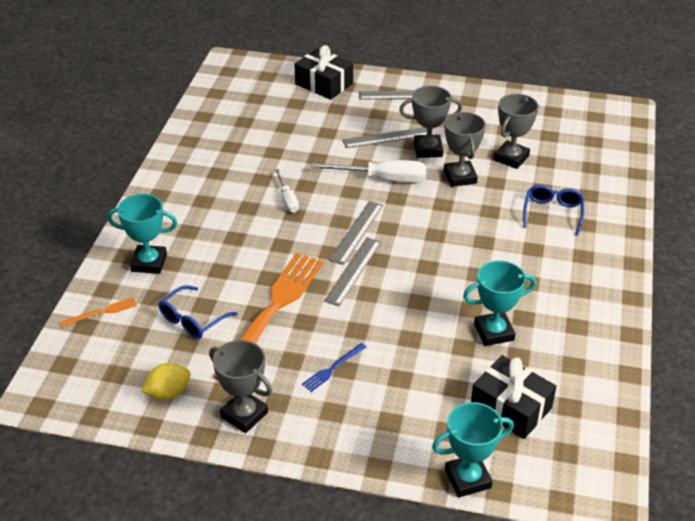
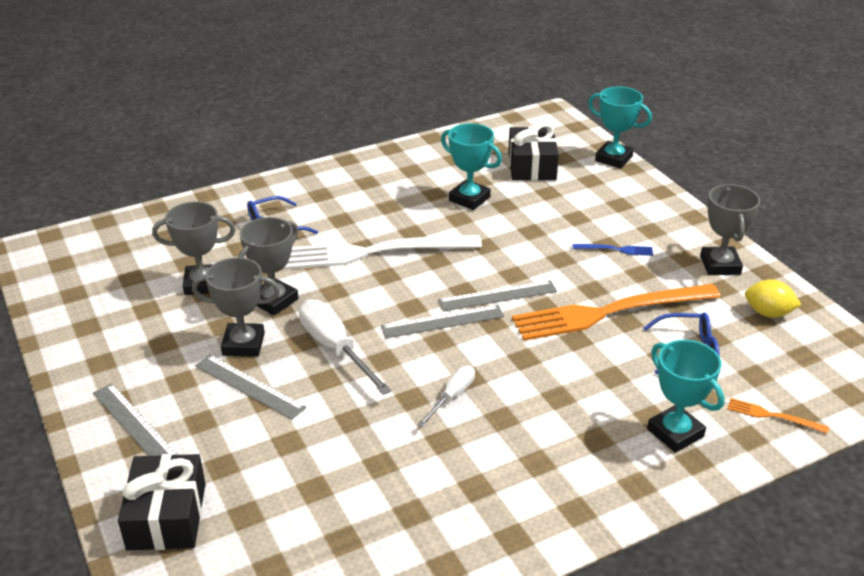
camera: 130 degrees left, 5 degrees down
(428, 149) = (243, 344): grey trophy -> grey trophy turned 45 degrees counterclockwise
(470, 243) = (375, 252): none -> white fork

